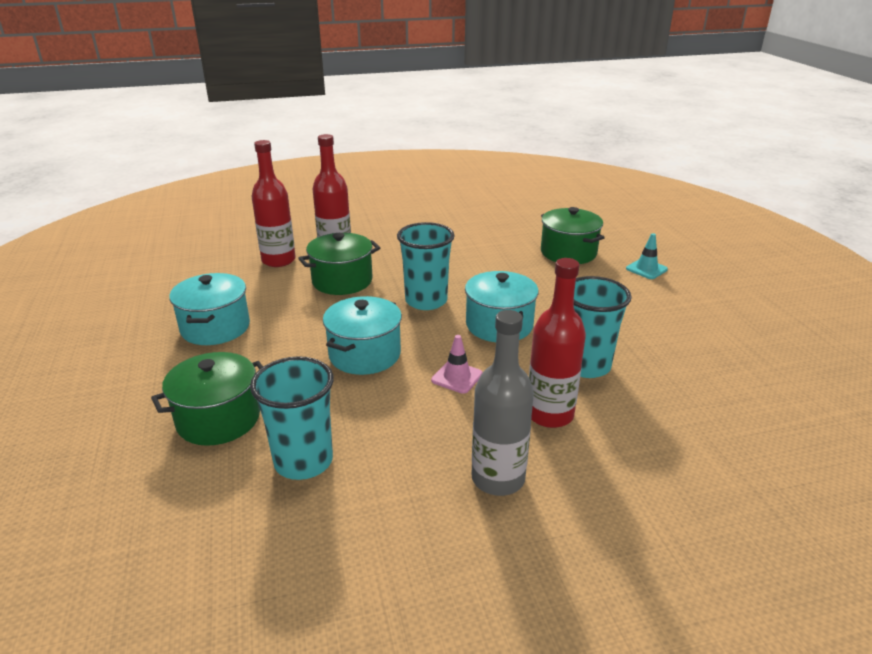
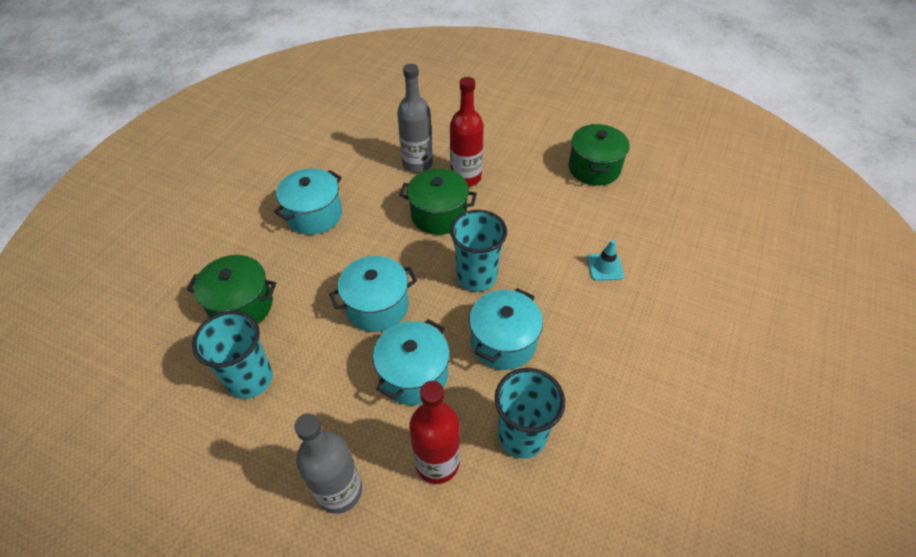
camera: 40 degrees right, 20 degrees up
(278, 260) = (417, 164): red bottle -> grey bottle
(457, 377) = (413, 375): pink traffic cone -> turquoise pot
(568, 252) = (664, 292): green pot -> green pot (594, 168)
(646, 269) = (719, 362): turquoise traffic cone -> turquoise traffic cone (605, 267)

